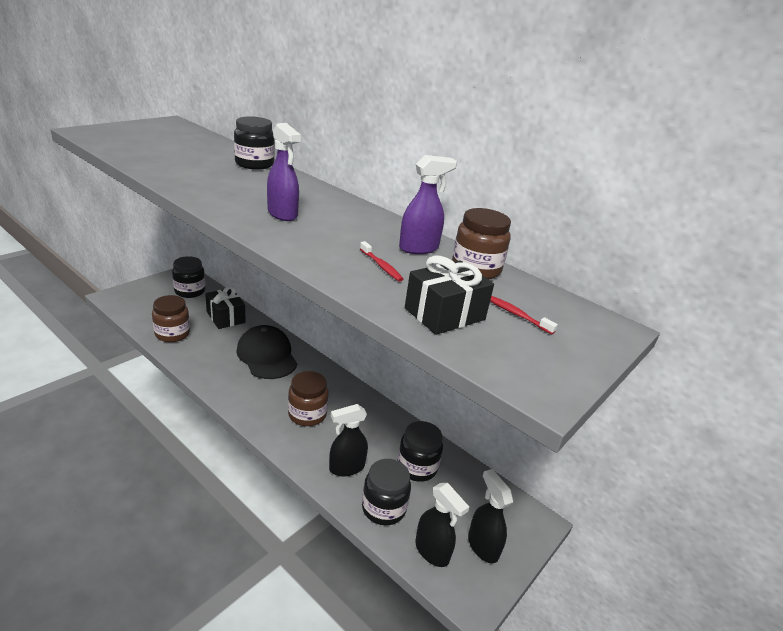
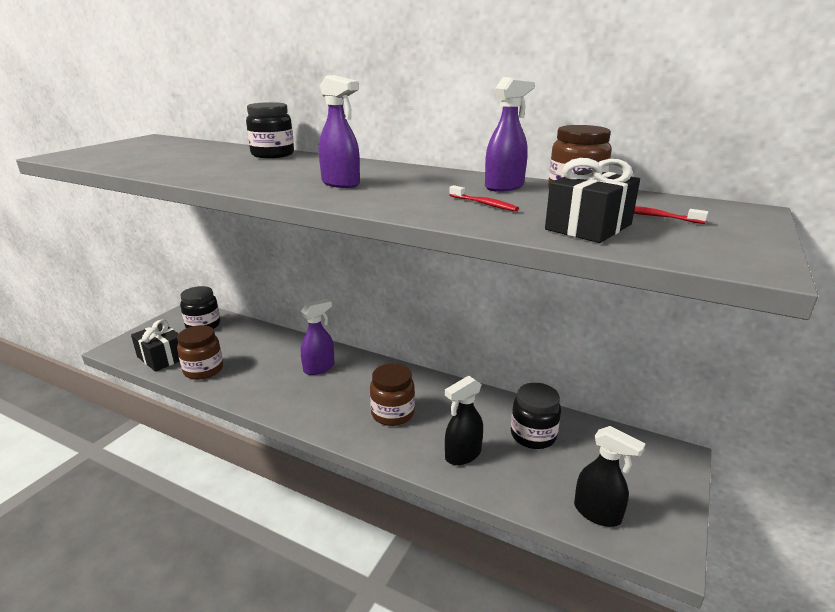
camera: 10 degrees left, 5 degrees down
(226, 317) = (255, 341): black gift -> black gift (162, 357)
(267, 356) = (319, 368): black cap -> purple spray bottle
(383, 508) = (523, 484): black jar -> none
(482, 546) = (642, 493): black spray bottle -> none

